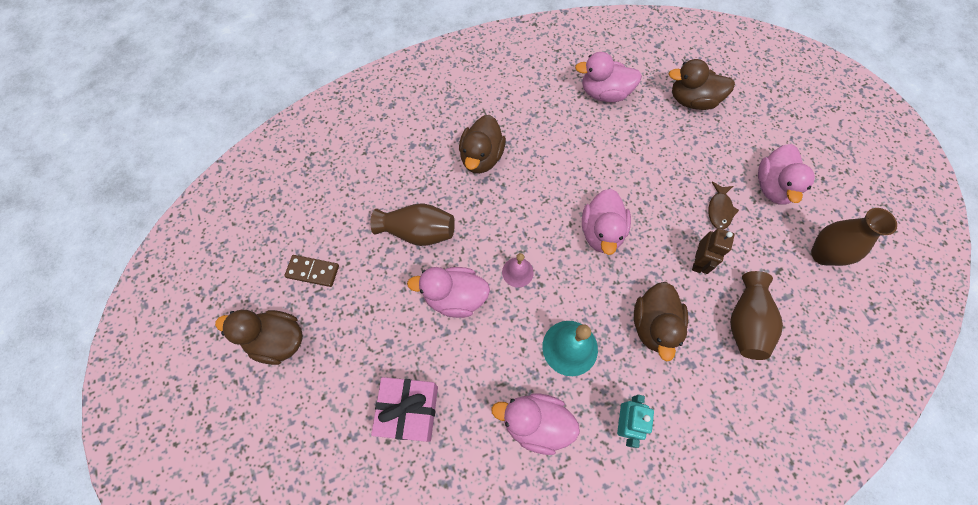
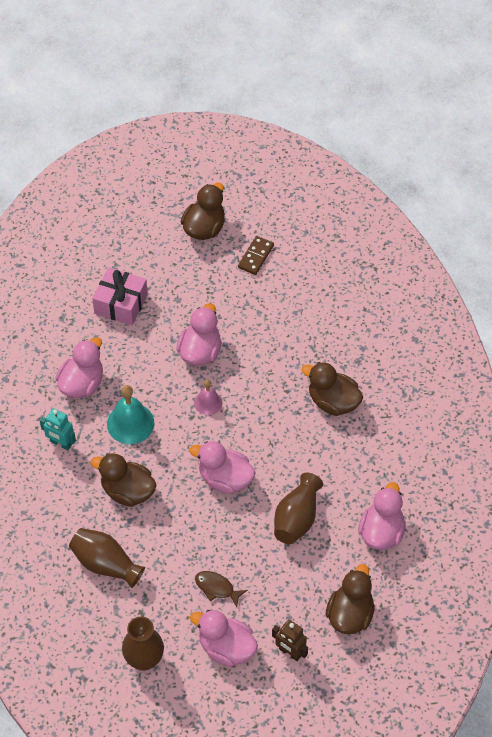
camera: 105 degrees right, 10 degrees down
(418, 232) = (269, 336): brown vase -> brown vase (297, 518)
(698, 262) = (171, 548): brown robot -> brown robot (290, 652)

